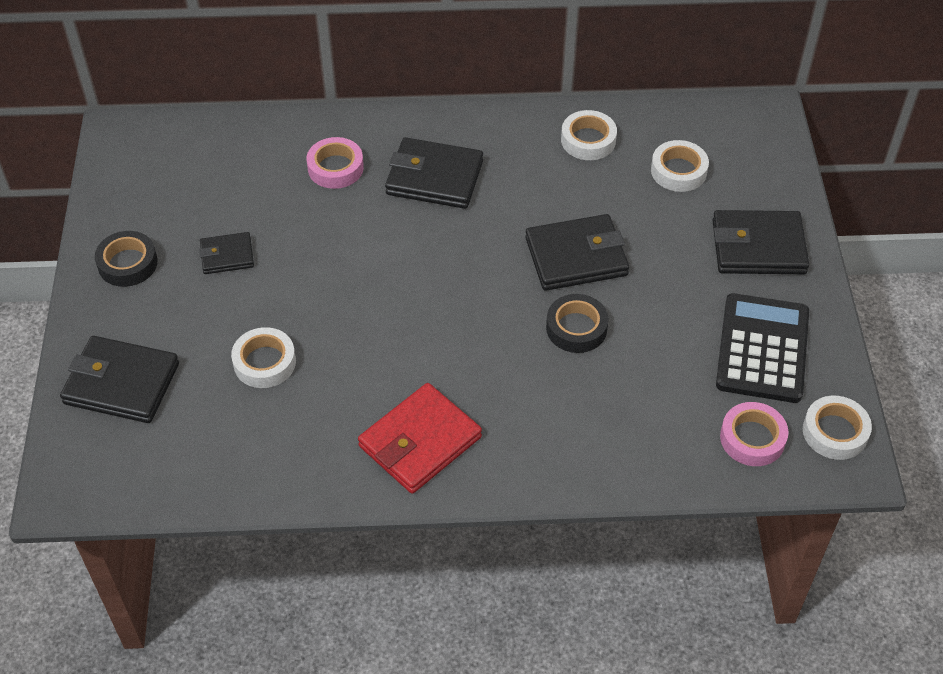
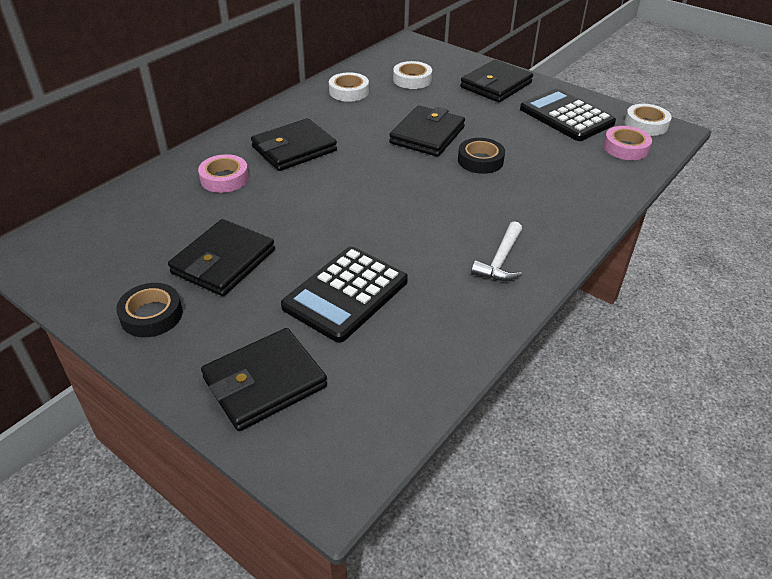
camera: 50 degrees left, 10 degrees down
(227, 256) = (223, 261): black wallet -> black wallet, size x1.76
(264, 362) = (345, 294): white tape -> black calculator
(420, 442) = (500, 260): red wallet -> white hammer

